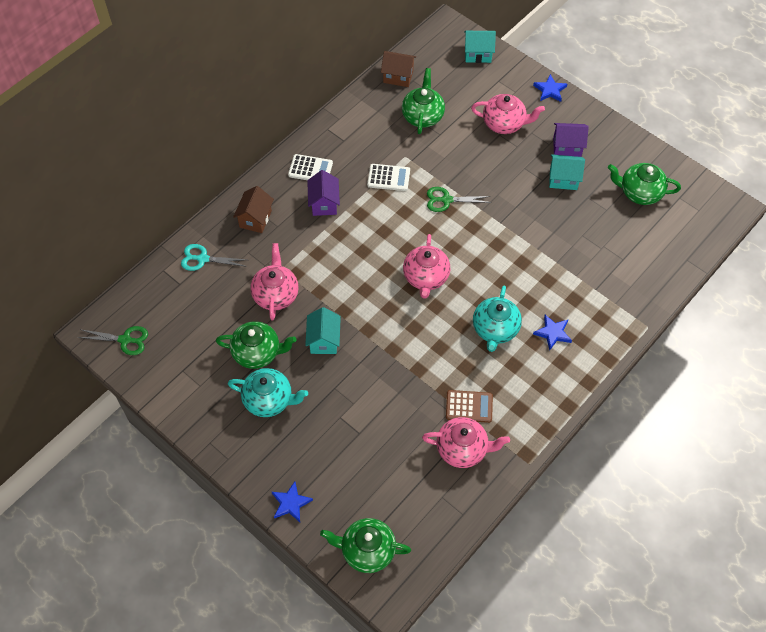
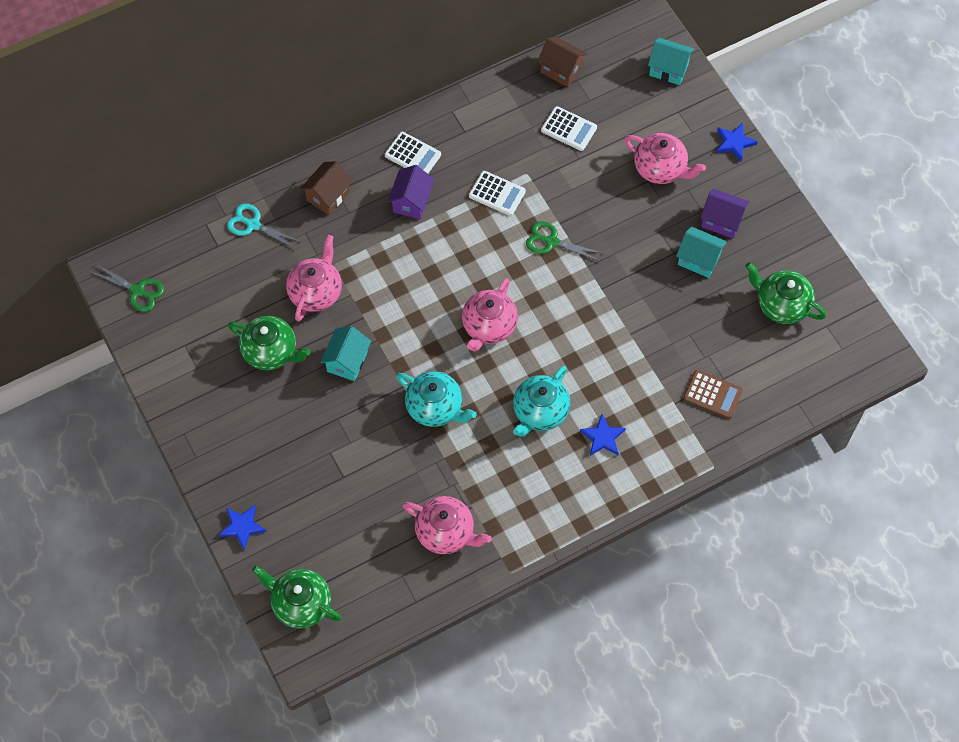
camera: 20 degrees right, 5 degrees up
(269, 400) = (263, 408): turquoise teapot -> turquoise teapot (435, 407)
(422, 116) = (569, 129): green teapot -> white calculator
(469, 406) = (473, 488): brown calculator -> brown calculator (712, 394)

